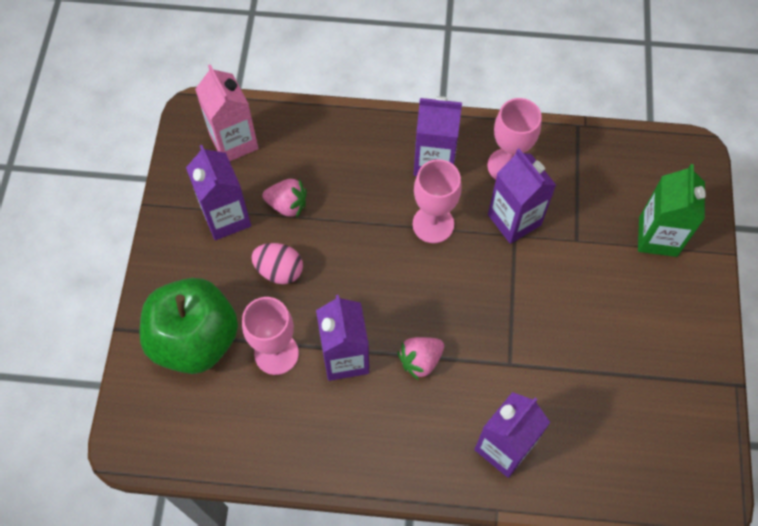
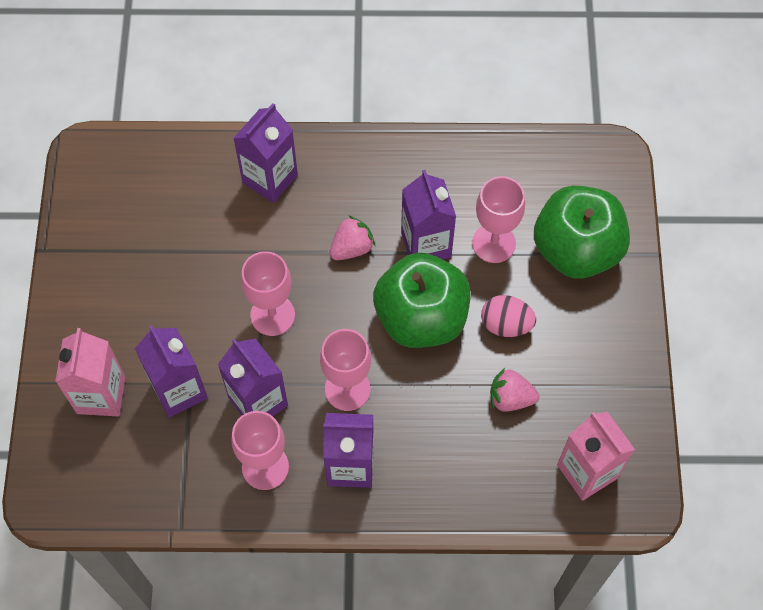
camera: 175 degrees right, 0 degrees up
(226, 217) = (574, 378): purple carton -> purple carton (179, 390)
(358, 283) = (421, 318): none -> green apple
(501, 298) = (272, 315): none -> pink goblet
(658, 237) = (101, 395): green carton -> pink carton

